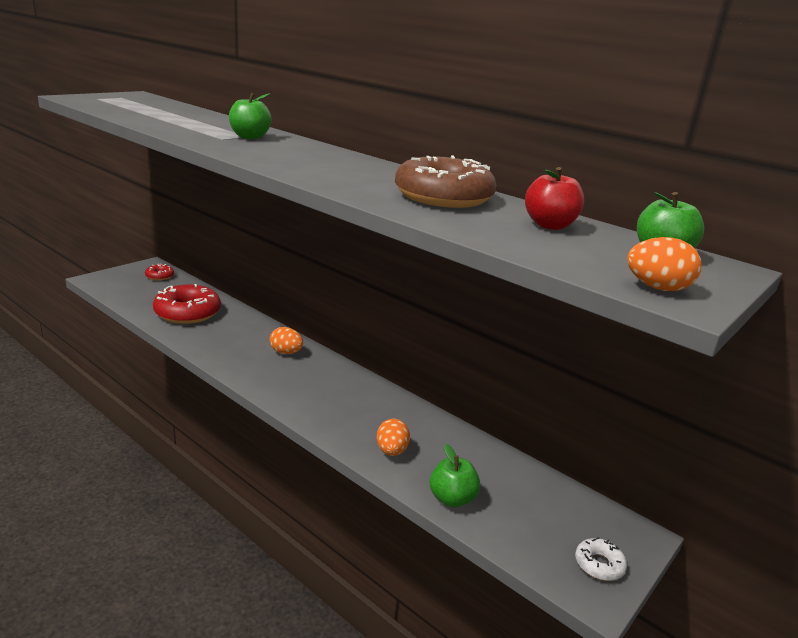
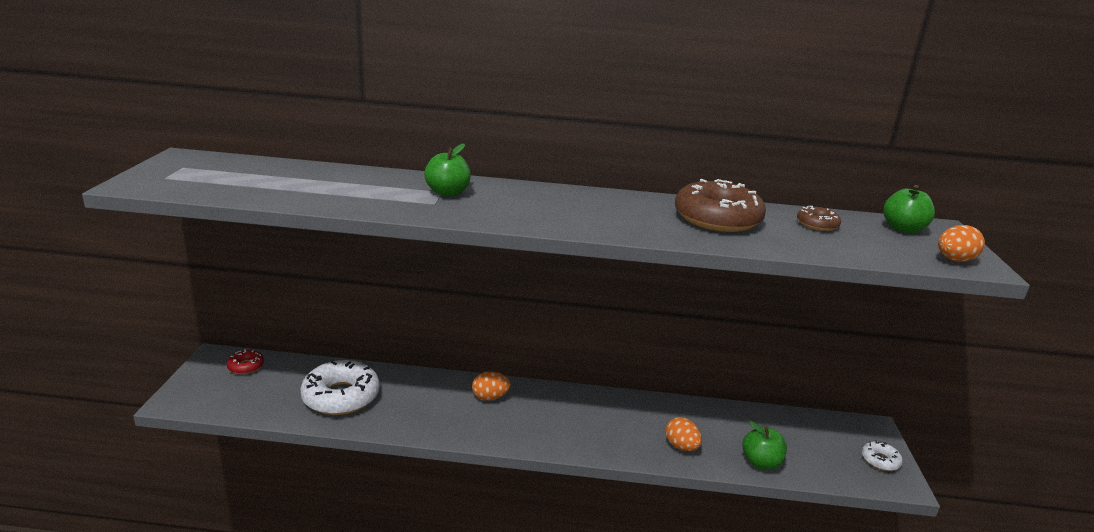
camera: 35 degrees left, 0 degrees up
(187, 313) = (341, 396): red donut -> white donut
(549, 225) = (817, 224): red apple -> brown donut

